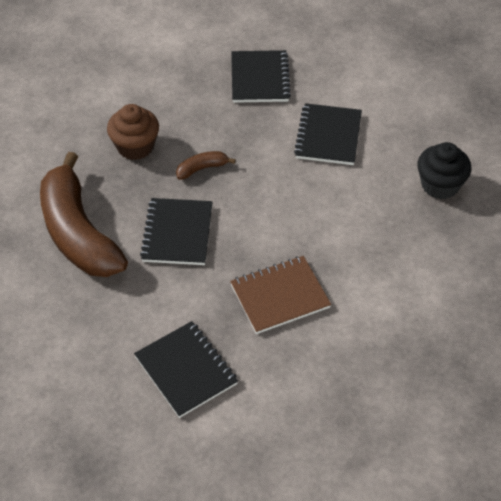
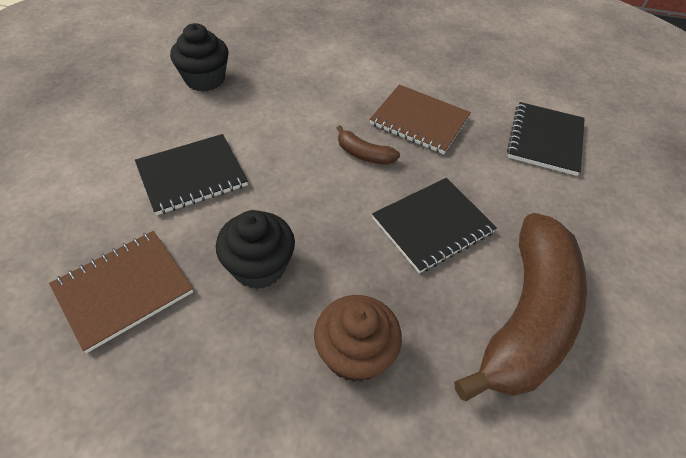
camera: 130 degrees left, 0 degrees up
(202, 168) = (329, 258): brown banana -> brown banana (364, 154)
(225, 135) = (259, 266): none -> black cupcake
(259, 78) = (124, 290): black notebook -> brown notebook

